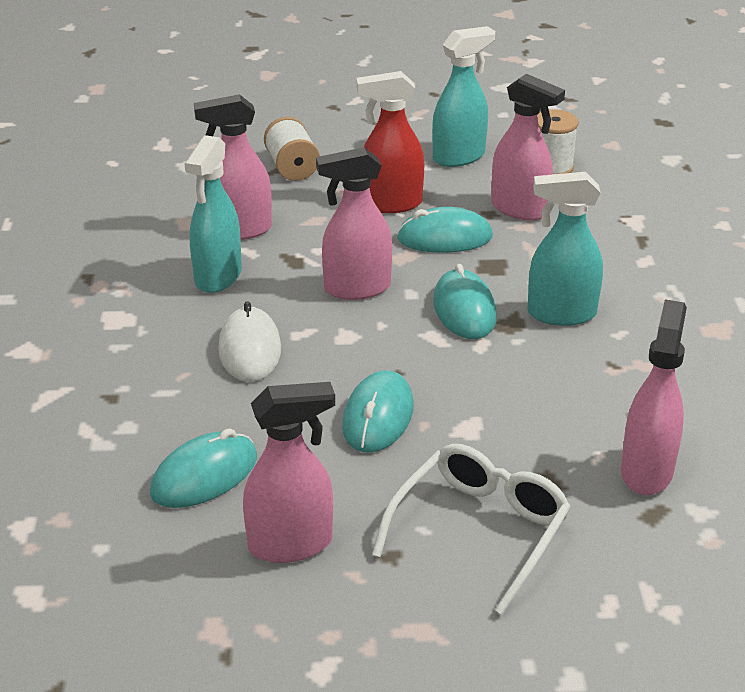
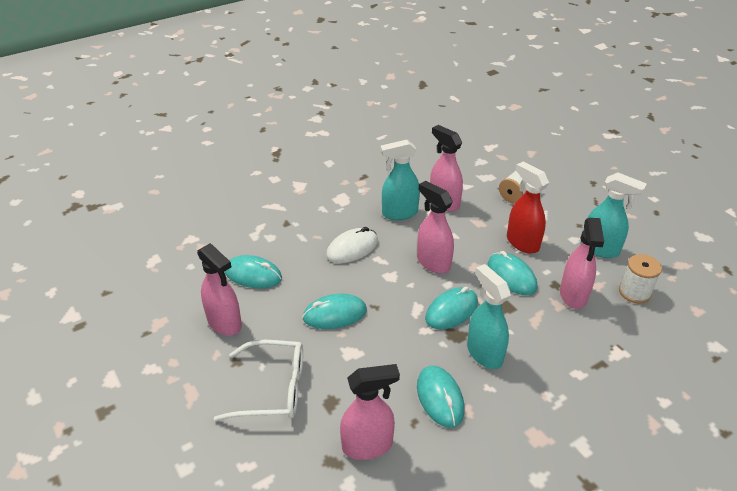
camera: 60 degrees right, 5 degrees up
(609, 379) = (440, 398): none -> turquoise mouse

